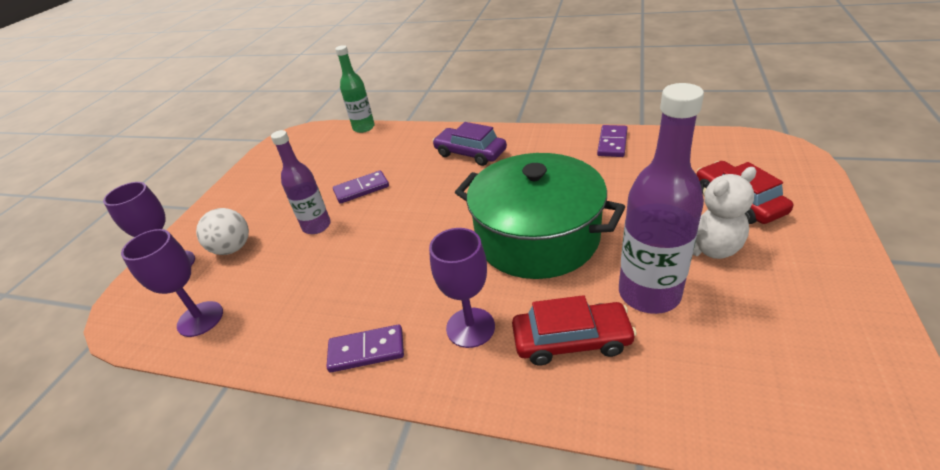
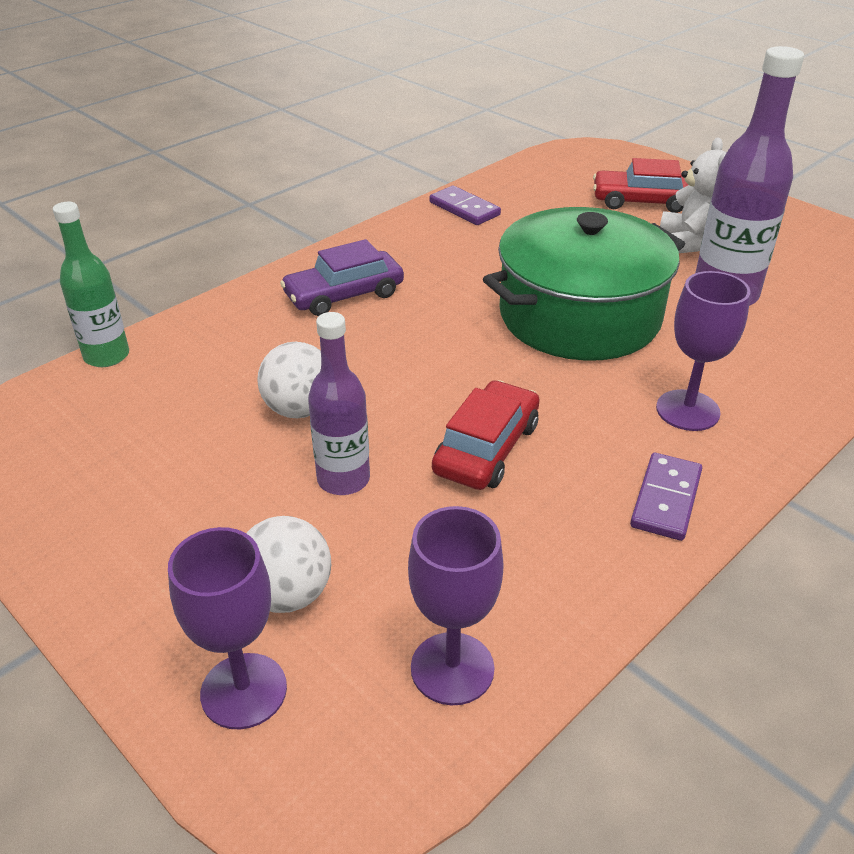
camera: 65 degrees left, 0 degrees up
(361, 189) = (299, 409): purple domino -> white ball
(571, 340) = (753, 358): red car -> red car (486, 448)

